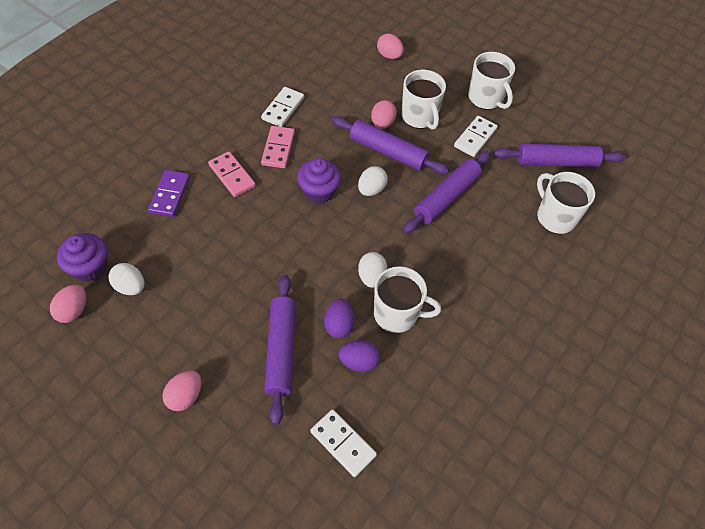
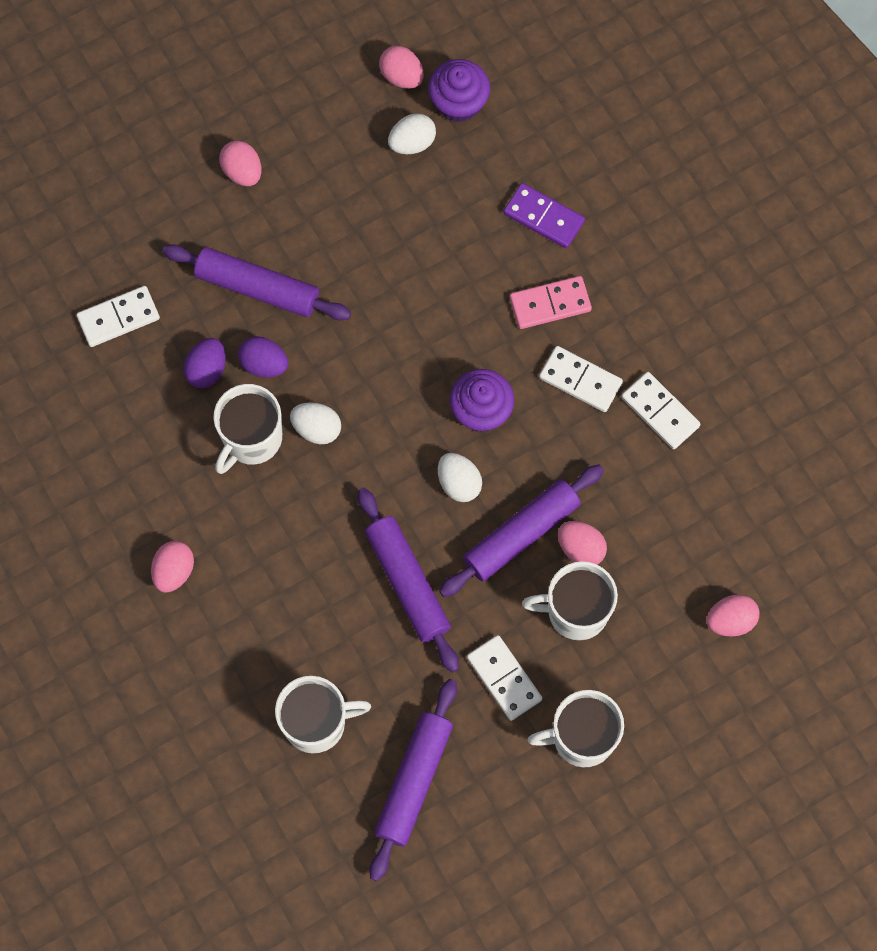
camera: 115 degrees right, 15 degrees up
(278, 148) = (580, 380): pink domino -> white domino
(512, 329) = (174, 571): none -> pink egg

